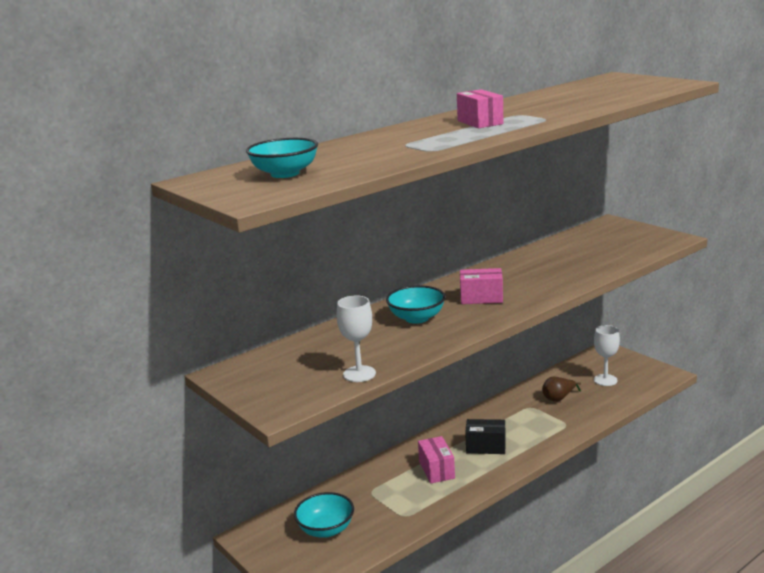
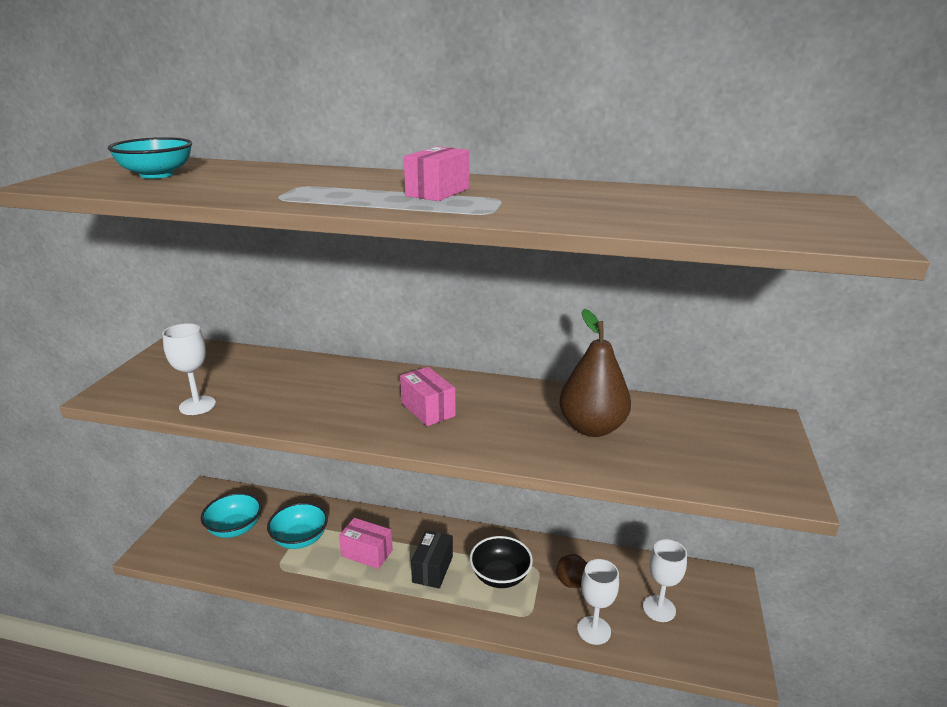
camera: 50 degrees right, 5 degrees up
(416, 318) = (345, 391): turquoise bowl -> turquoise bowl (300, 539)
(436, 470) = (367, 553): pink box -> pink box turned 75 degrees clockwise
(486, 447) = (432, 569): black box -> black box turned 45 degrees clockwise
(521, 423) = (500, 576): none -> black bowl
(564, 261) = (592, 428): none -> brown pear
(601, 407) = (594, 630): none -> white goblet

